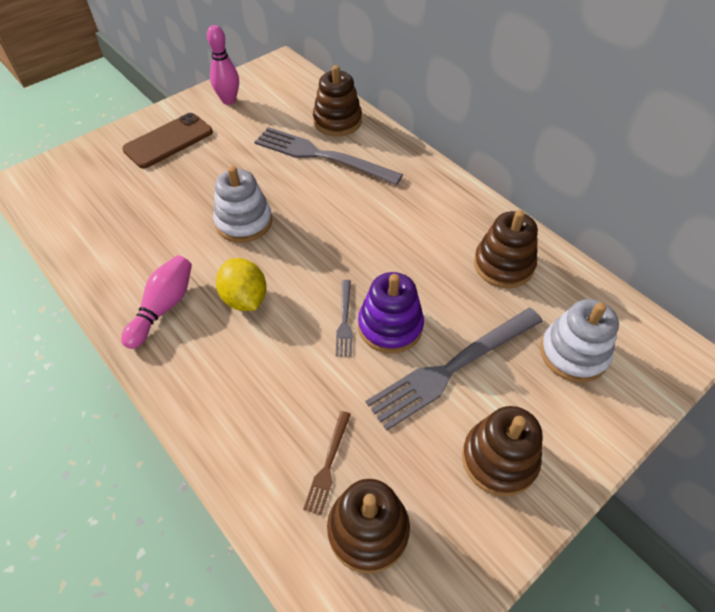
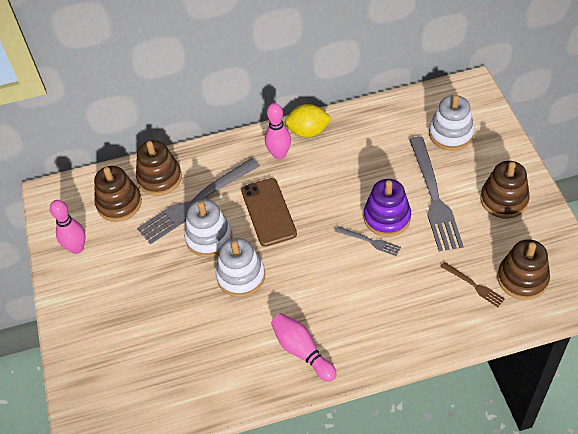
camera: 60 degrees left, 0 degrees up
(168, 141) = (104, 308): brown phone -> brown phone (268, 212)
(245, 299) = (320, 296): yellow lemon -> yellow lemon (308, 131)
(282, 181) = (209, 238): none -> white stacking toy
(424, 196) = (279, 154): none -> pink bowling pin
(503, 265) = (367, 137): brown stacking toy -> brown stacking toy (119, 203)

